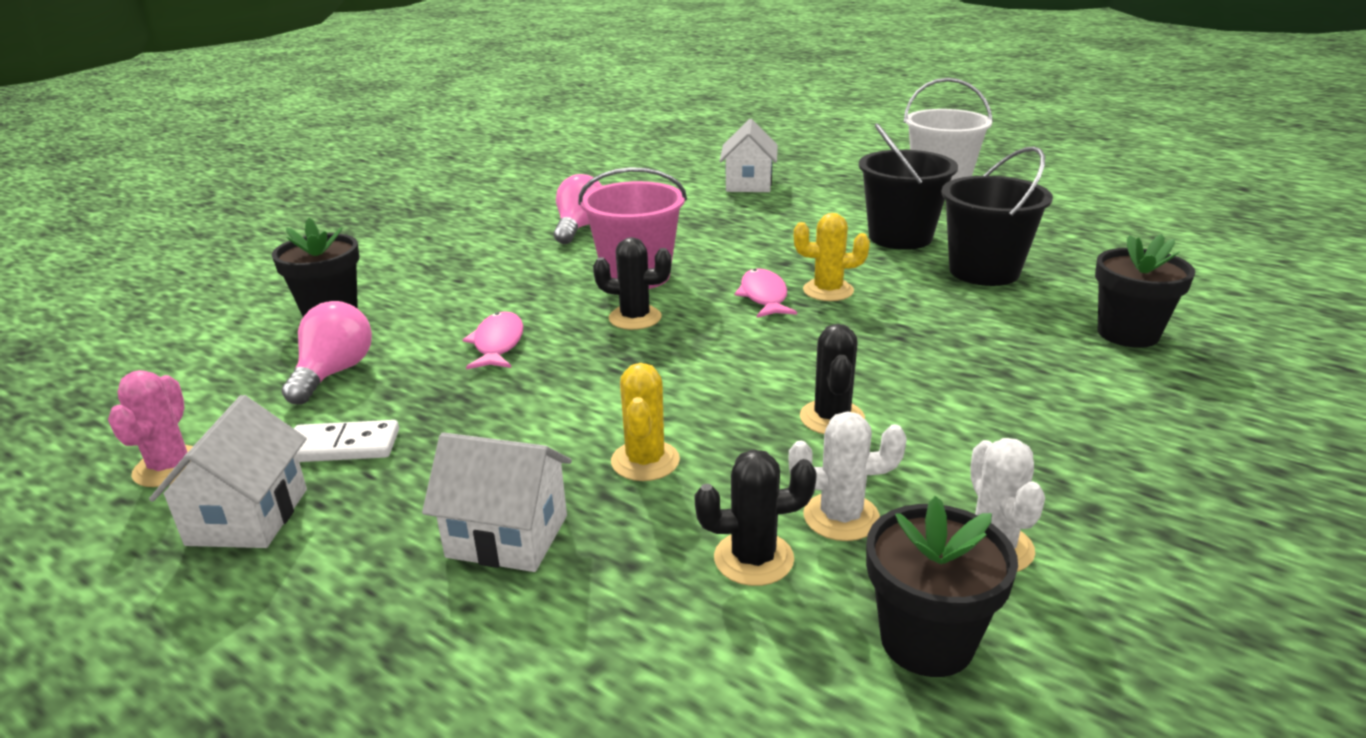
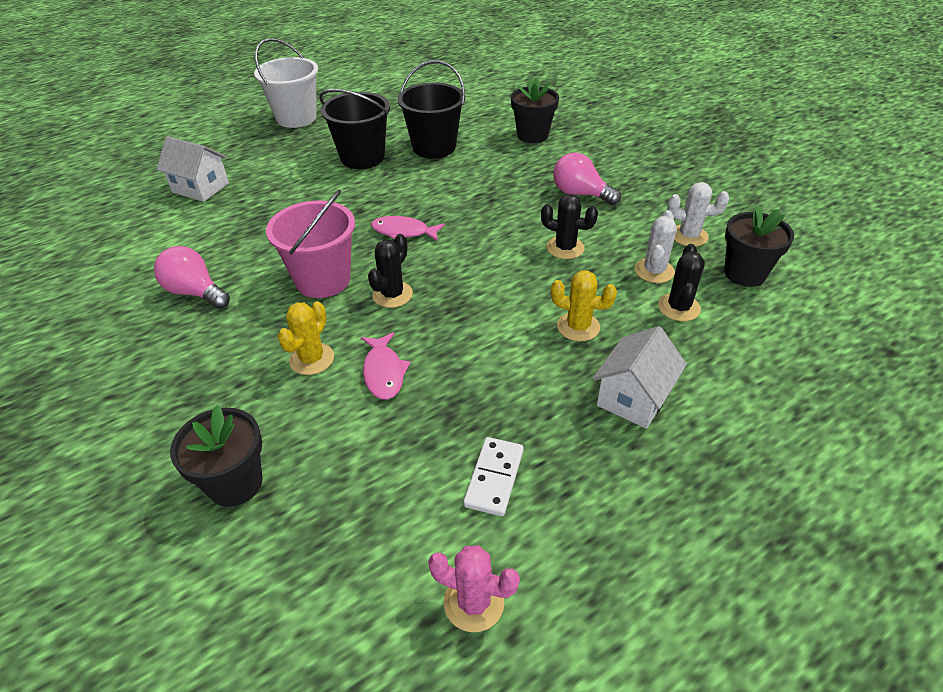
camera: 70 degrees left, 15 degrees up
(248, 517) = (568, 538): white house -> none
(334, 373) = (369, 482): pink light bulb -> pink light bulb (580, 194)
(497, 344) = (384, 372): pink fish -> pink fish turned 120 degrees counterclockwise
(828, 290) = (415, 206): yellow cactus -> yellow cactus (312, 359)

